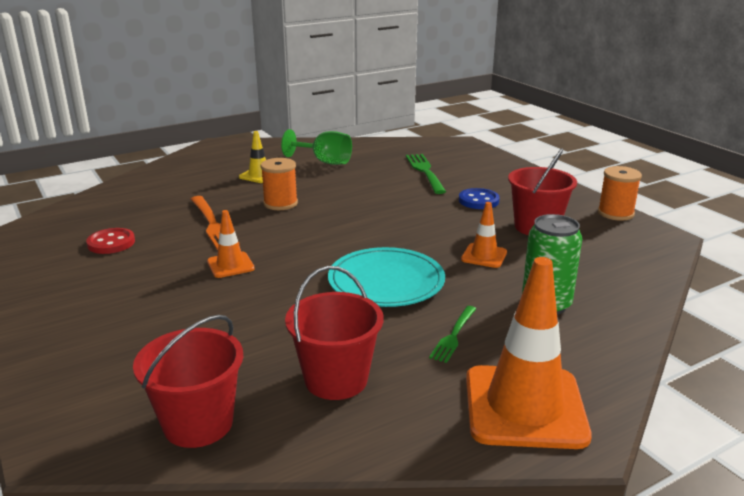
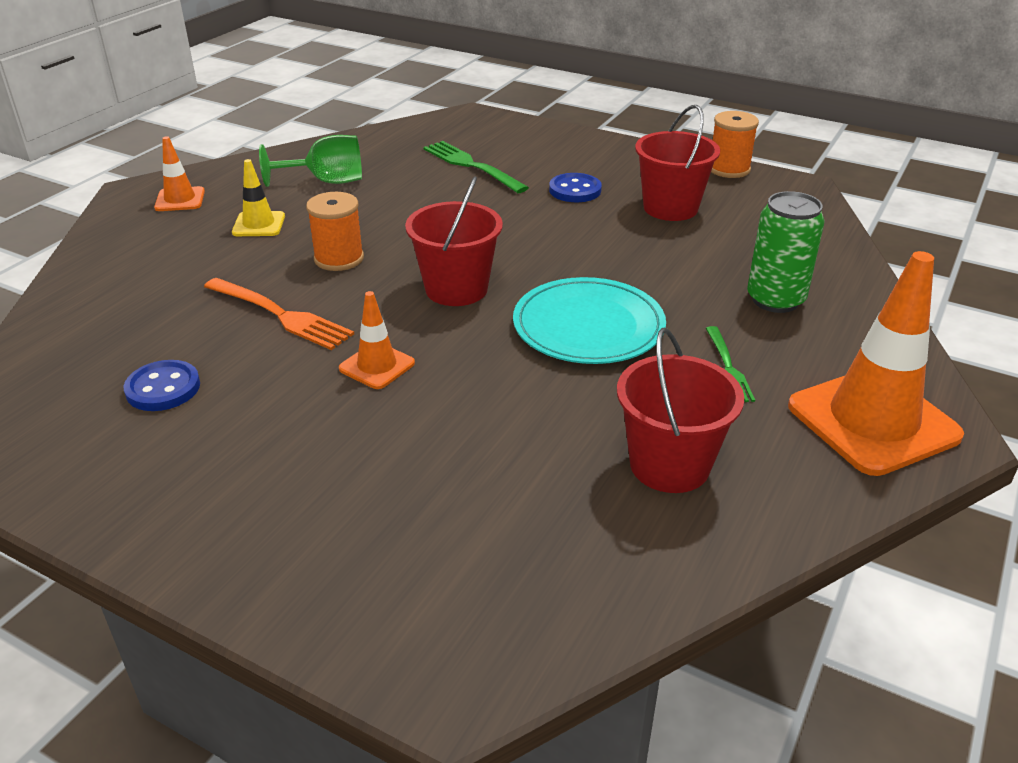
camera: 30 degrees left, 10 degrees up
(111, 243) = (163, 388): red button -> blue button
(198, 423) = (584, 581): red bucket -> red bucket (456, 289)
(484, 256) = (655, 260): orange traffic cone -> orange traffic cone (180, 200)

